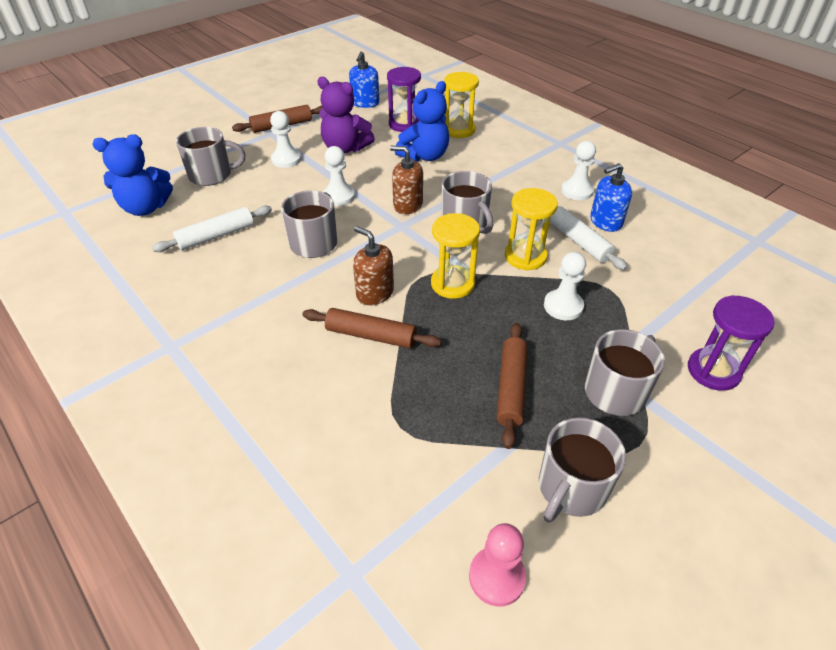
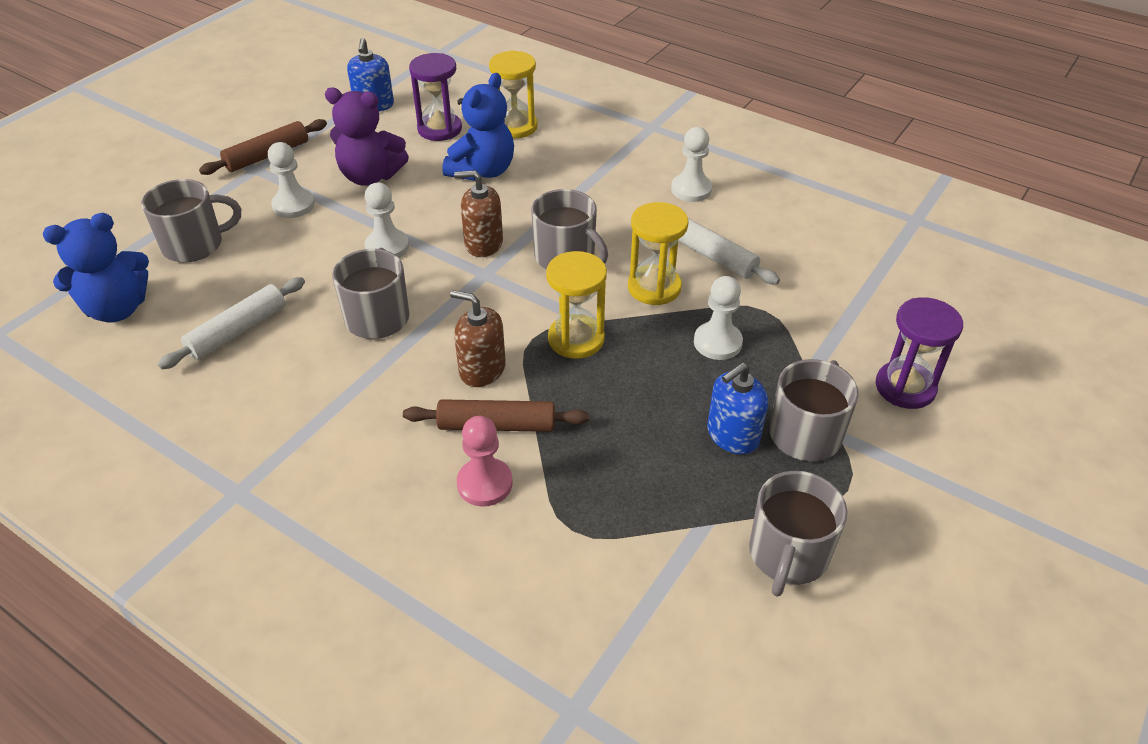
camera: 15 degrees left, 0 degrees up
(497, 577) = (736, 671): pink pawn -> pink pawn (485, 484)
(511, 388) = (686, 454): brown rolling pin -> none
(605, 222) = (737, 225): blue soap dispenser -> blue soap dispenser (732, 435)

